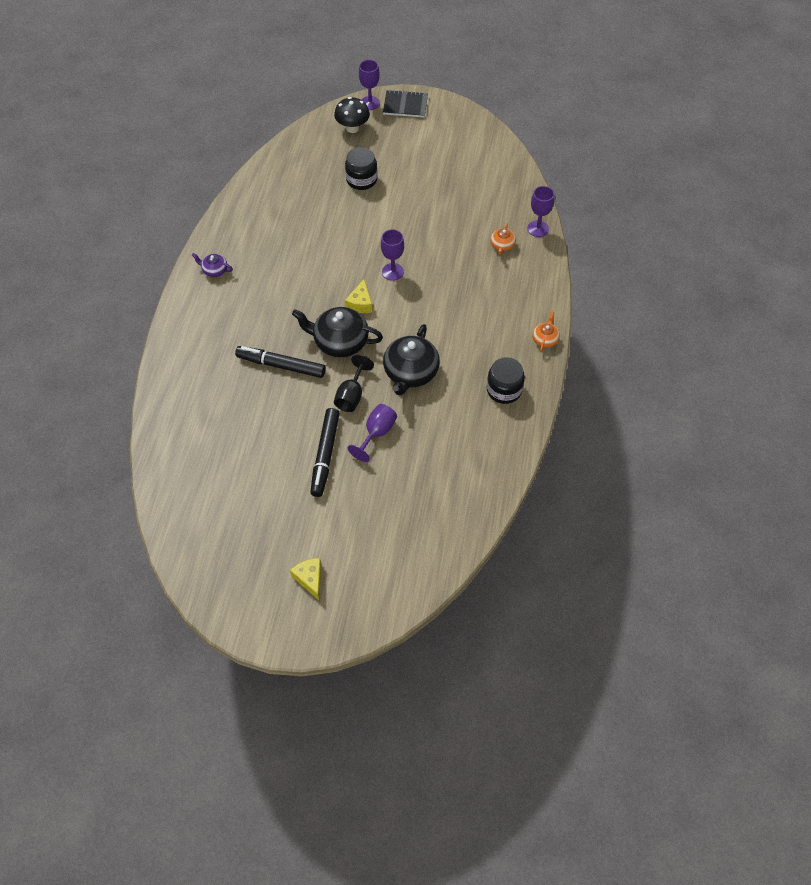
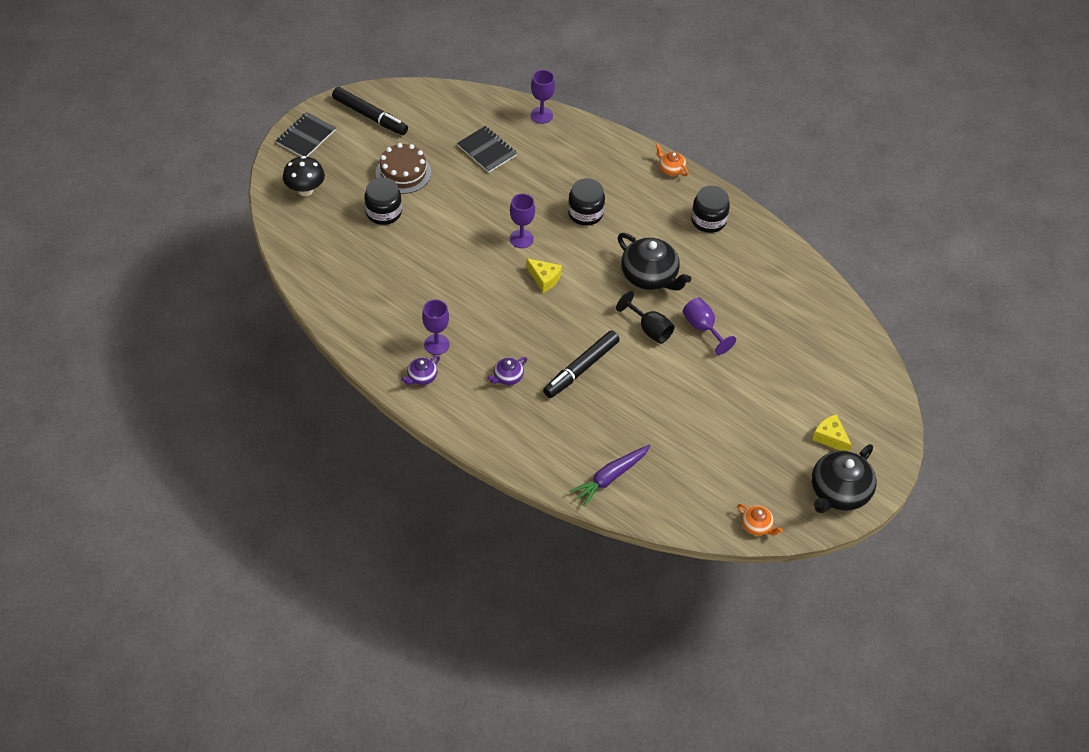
camera: 65 degrees left, 5 degrees down
(180, 430) = (610, 477): none -> purple carrot
(245, 322) = (507, 377): none -> purple teapot
(310, 579) = (830, 437): yellow cheese -> yellow cheese turned 45 degrees clockwise
(325, 455) = (705, 375): black marker -> black marker (370, 116)
(340, 342) = (581, 312): black teapot -> black teapot (839, 492)
(370, 103) = (280, 162): purple goblet -> purple goblet (436, 344)
(410, 173) = (403, 173): none -> brown cake
(450, 301) = (585, 213): none -> black jar
(471, 211) = (487, 150): none -> black notebook
(502, 245) = (544, 148): orange teapot -> orange teapot (756, 526)

